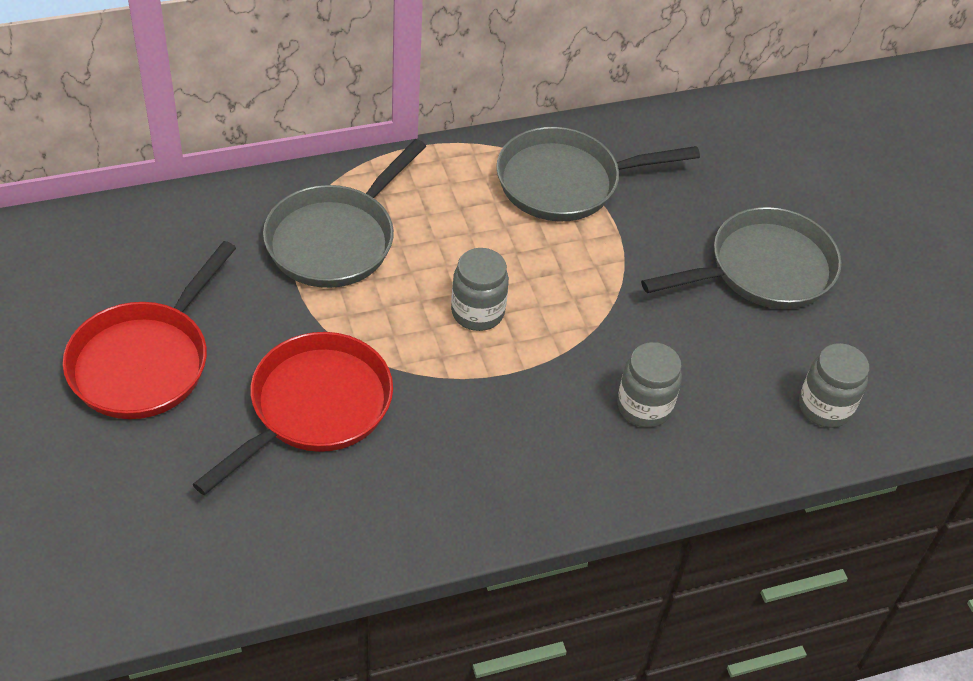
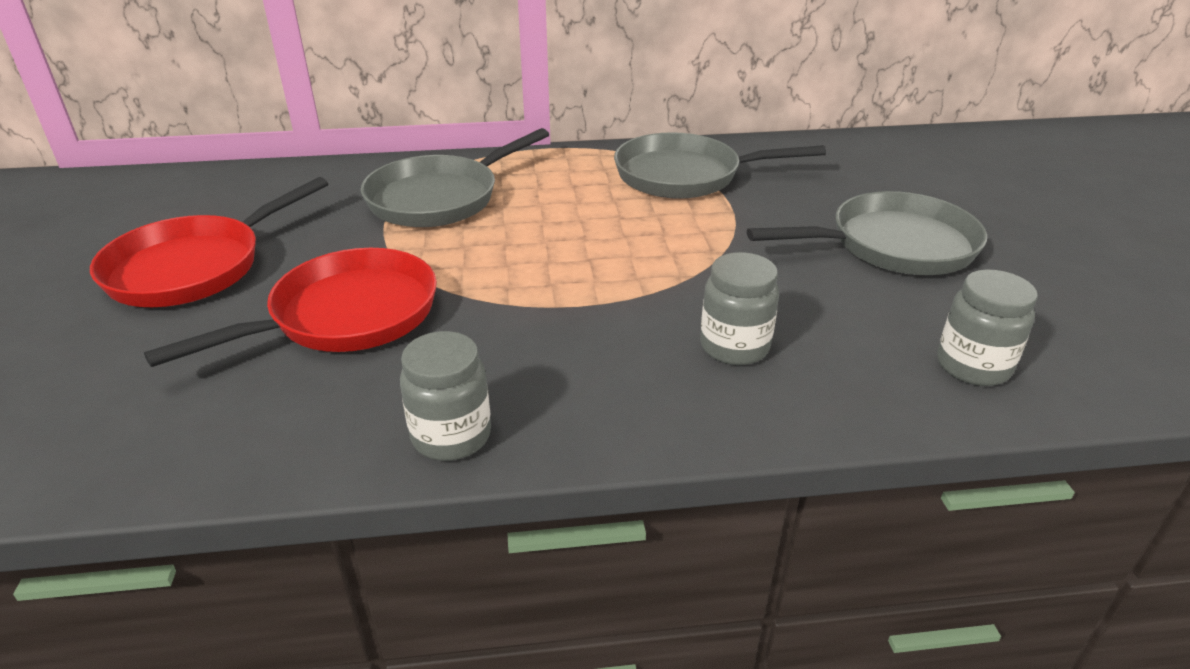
camera: 15 degrees right, 15 degrees down
(477, 312) = (562, 256): grey jar -> grey jar (451, 436)

